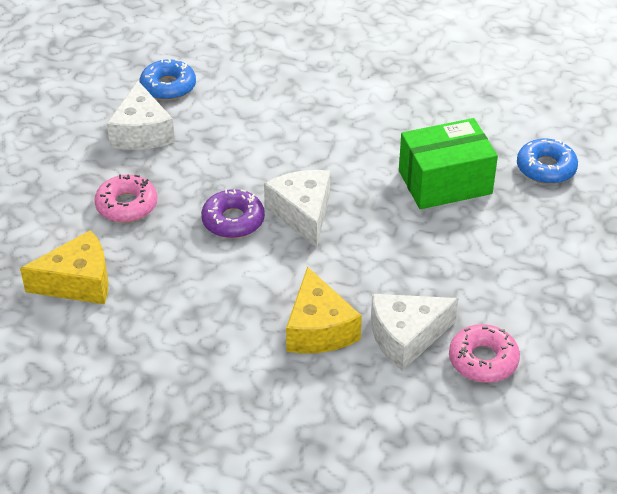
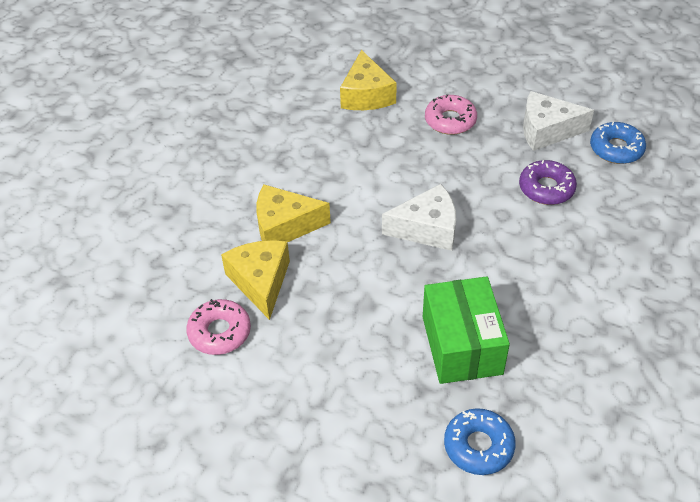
camera: 100 degrees right, 5 degrees up
(233, 221) = (423, 182): purple donut -> purple donut (546, 188)
(406, 337) = (261, 282): white cheese -> yellow cheese

